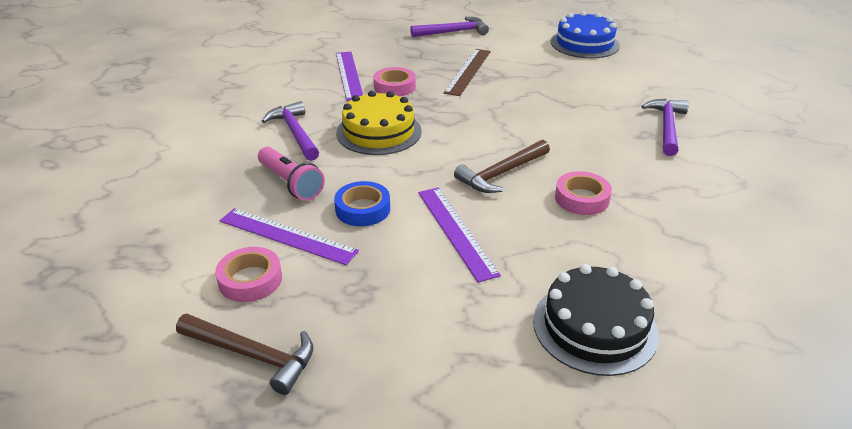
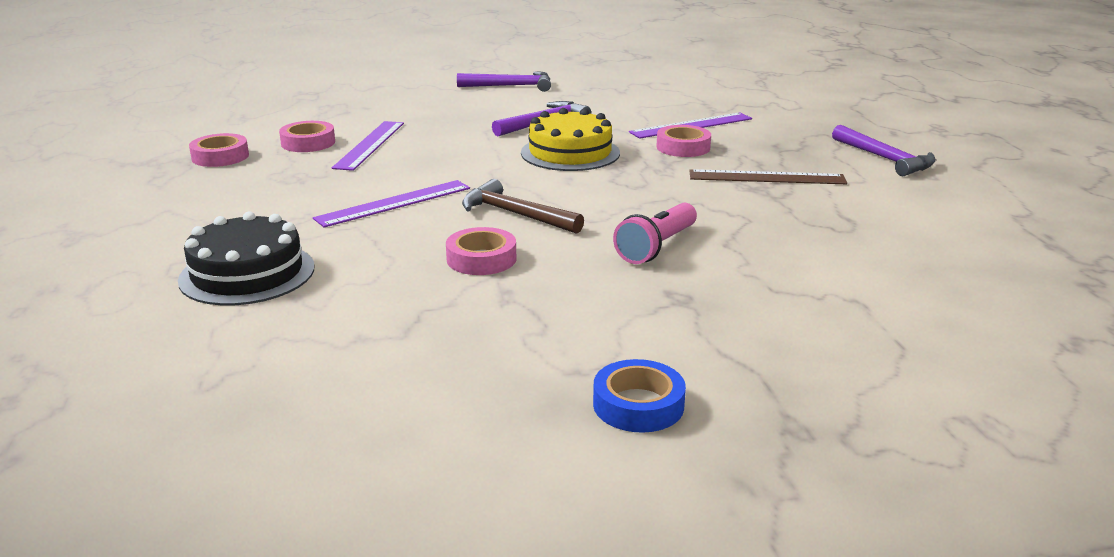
camera: 75 degrees right, 10 degrees down
(252, 355) = (220, 157): brown hammer -> pink tape
(290, 183) = (452, 134): pink flashlight -> pink flashlight (656, 247)
(363, 209) = (420, 164): blue tape -> blue tape (638, 405)
(584, 44) = (967, 243): blue cake -> none
(667, 127) = (717, 313): purple hammer -> purple hammer (511, 86)

